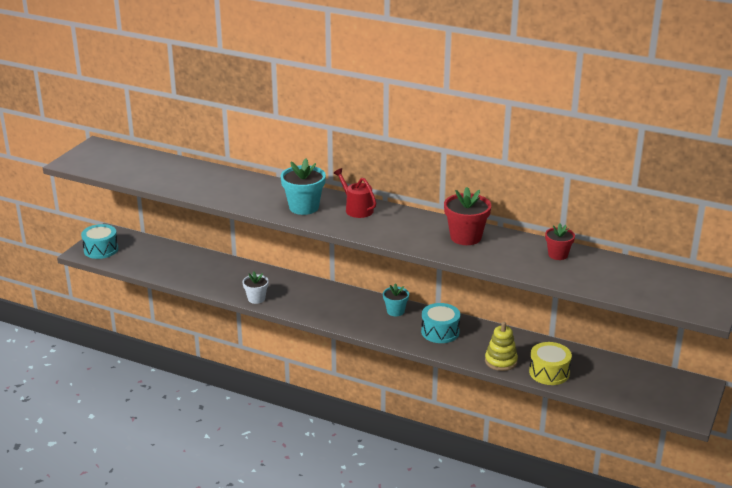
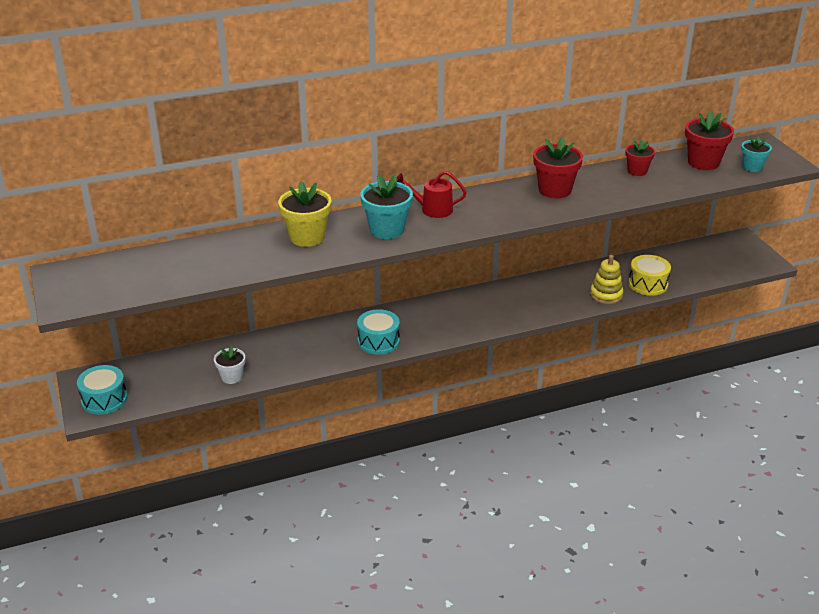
camera: 45 degrees left, 5 degrees up
(250, 188) = (307, 237): none -> yellow flower pot
(256, 298) = (342, 356): white flower pot -> white flower pot (232, 377)
(395, 311) = (471, 301): turquoise flower pot -> turquoise flower pot (752, 167)
(440, 332) = (530, 298): turquoise drum -> turquoise drum (378, 341)
(629, 275) = (703, 162): none -> red flower pot

